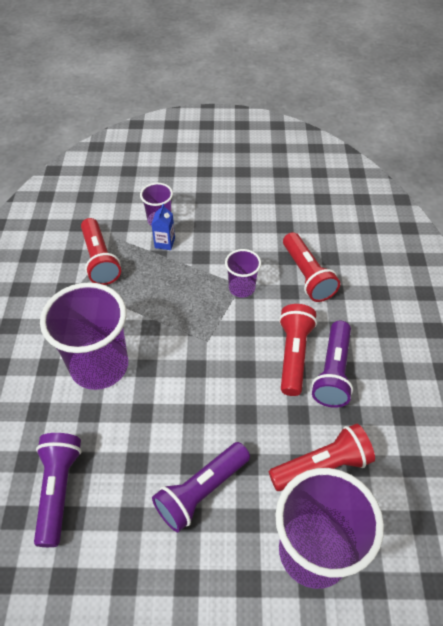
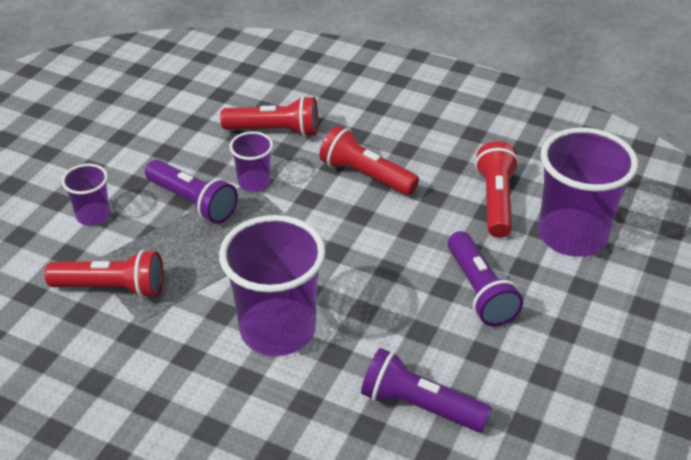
camera: 65 degrees left, 10 degrees down
(164, 243) = (135, 222): blue carton -> none
(333, 372) = (403, 158): purple flashlight -> purple flashlight (193, 202)

